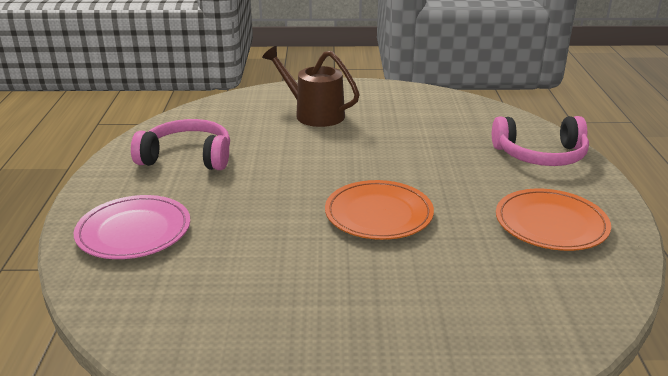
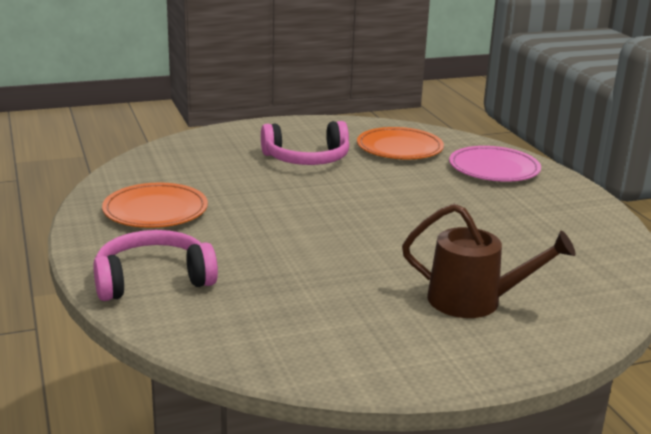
camera: 160 degrees right, 5 degrees down
(187, 157) = (543, 225): pink headphones -> pink headphones (307, 159)
(378, 214) = (313, 200): orange plate -> orange plate (399, 148)

